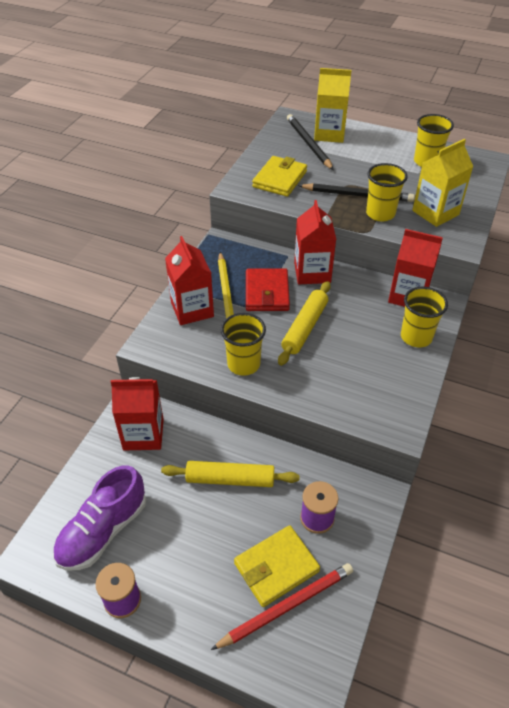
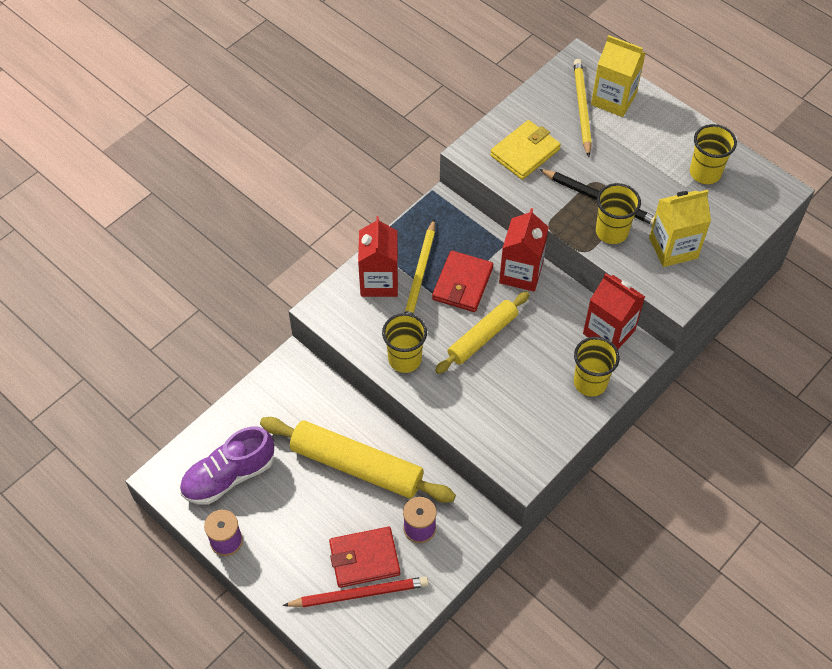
camera: 20 degrees right, 10 degrees up
(143, 434) = (294, 395): red carton -> none
(230, 479) = (356, 466): yellow rolling pin -> yellow rolling pin, size x1.58
(276, 567) = (364, 558): yellow wallet -> red wallet
(308, 144) = (581, 108): black pencil -> yellow pencil

